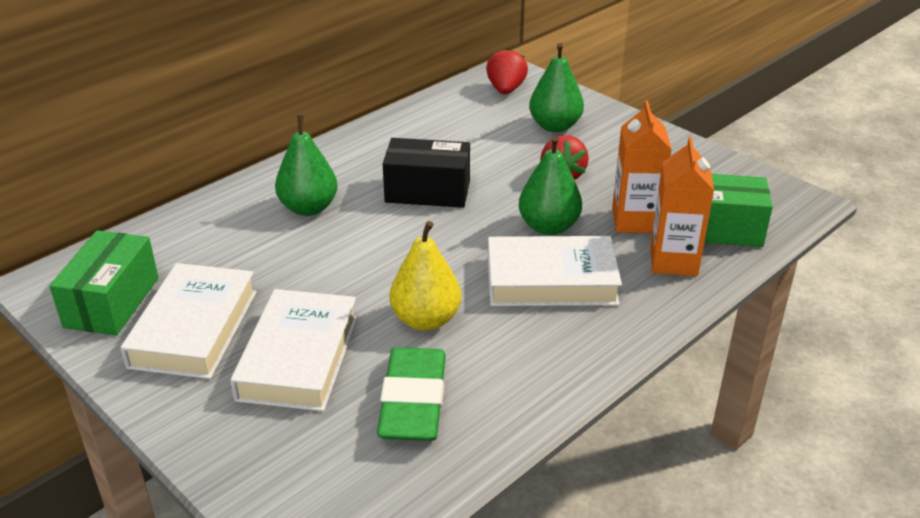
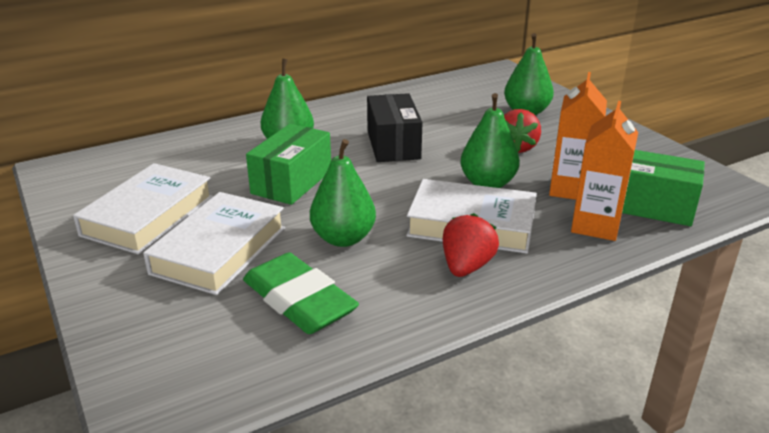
camera: 15 degrees right, 5 degrees down
(112, 302) = (98, 188): green box -> green box (292, 182)
(413, 401) = (299, 300): green eraser -> green eraser turned 60 degrees counterclockwise
(426, 320) = (343, 238): yellow pear -> green pear
(427, 191) = (393, 145): black box -> black box turned 60 degrees clockwise
(506, 90) = (494, 83): red strawberry -> red strawberry (466, 267)

